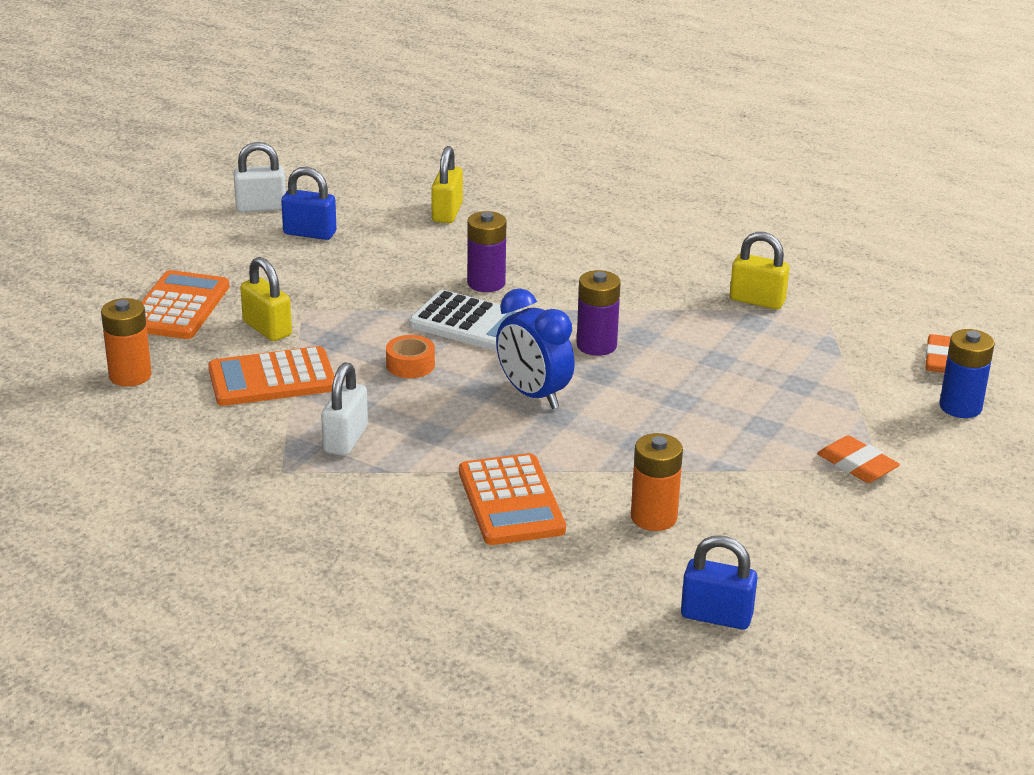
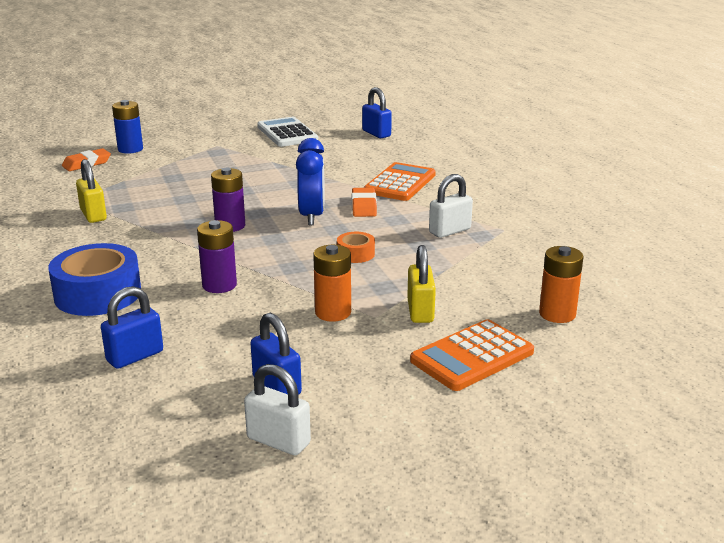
camera: 140 degrees left, 5 degrees down
(272, 379) = (456, 277): orange calculator -> none
(447, 213) = (135, 356): yellow padlock -> blue padlock
(473, 324) = (277, 263): white calculator -> white calculator (287, 133)
(571, 238) = (98, 294): none -> blue tape
(653, 517) = (345, 160): orange battery -> orange battery (333, 312)
(857, 465) = (223, 148): orange eraser -> orange eraser (364, 206)

